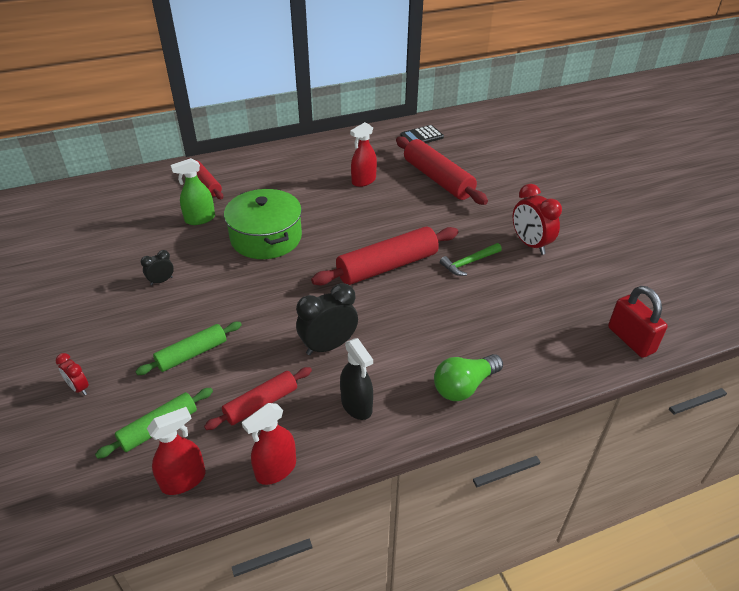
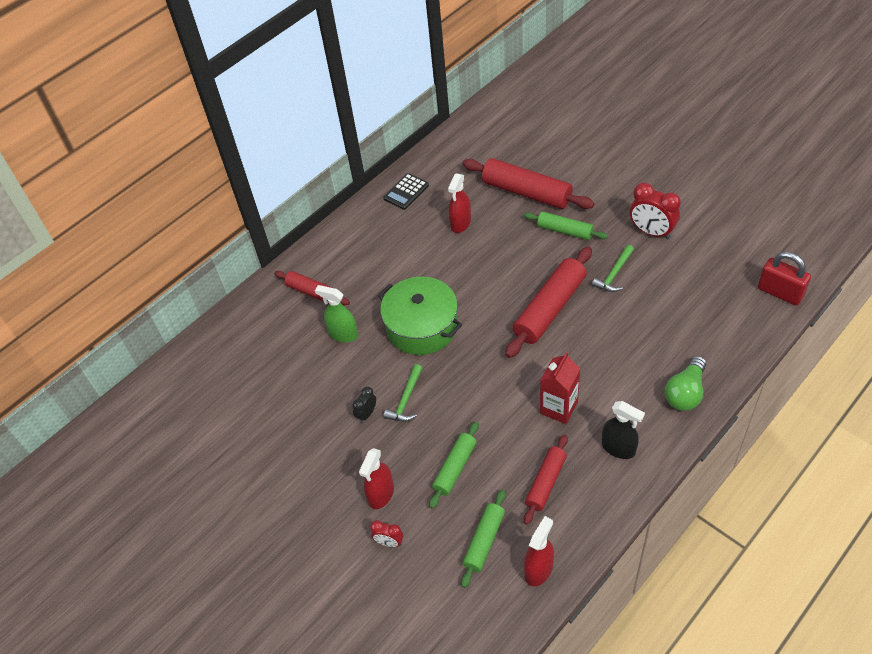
camera: 20 degrees left, 10 degrees up
(200, 219) = (343, 334): green spray bottle -> green spray bottle turned 75 degrees clockwise
(202, 284) = (406, 400): none -> green hammer
(276, 469) = (598, 527): red spray bottle -> red spray bottle (381, 494)
(328, 346) = (558, 408): black clock -> red carton
(422, 136) = (475, 145): black calculator -> black calculator (406, 192)
(449, 216) = (565, 230): none -> green rolling pin

